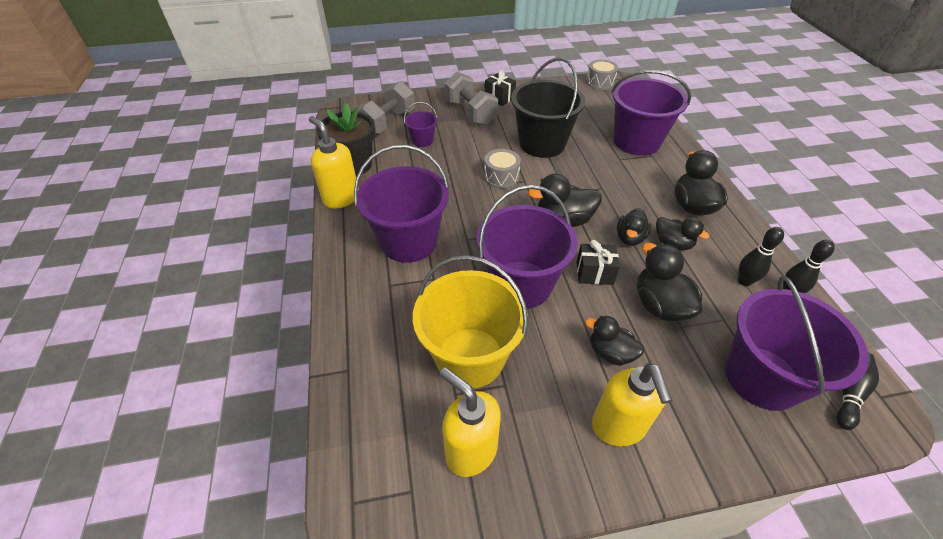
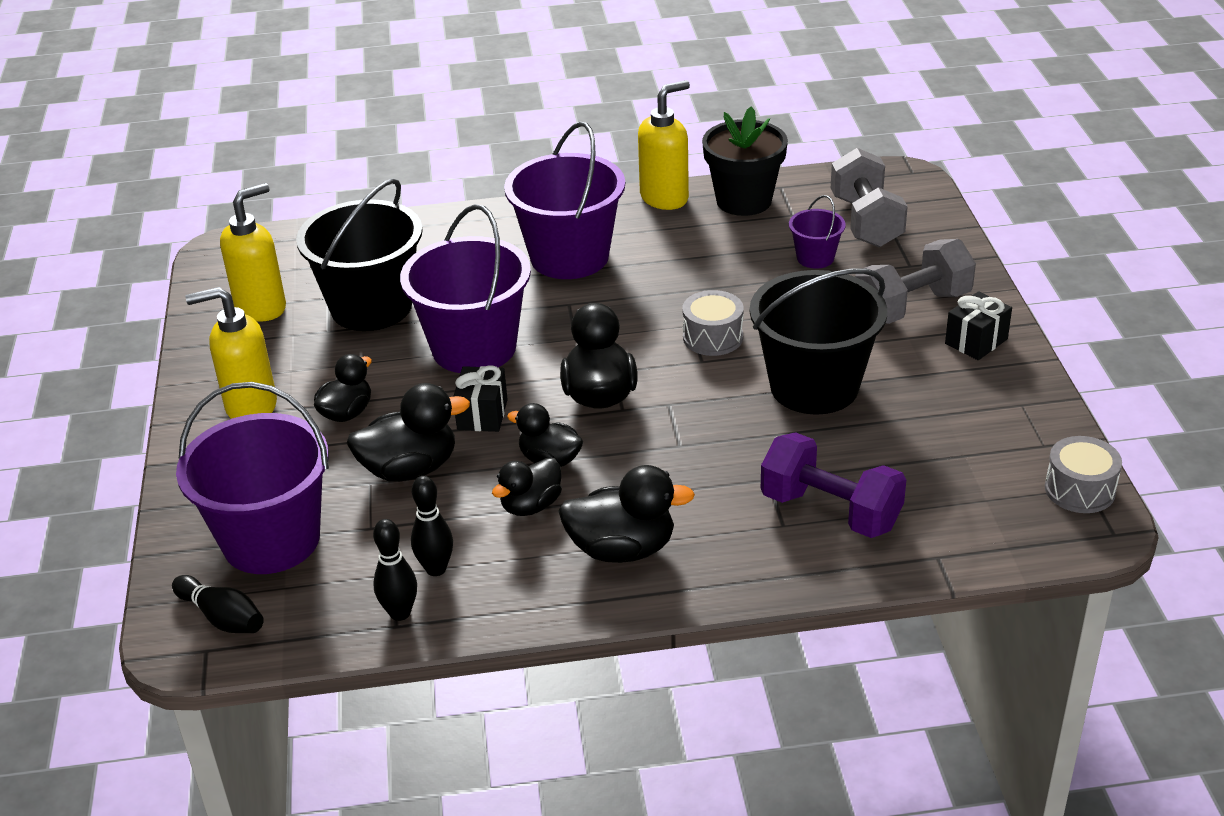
camera: 95 degrees right, 10 degrees down
(388, 123) = (866, 221): grey dumbbell -> grey dumbbell turned 45 degrees clockwise
(470, 357) = (371, 307): yellow bucket -> black bucket
(636, 141) = (830, 511): purple bucket -> purple dumbbell

